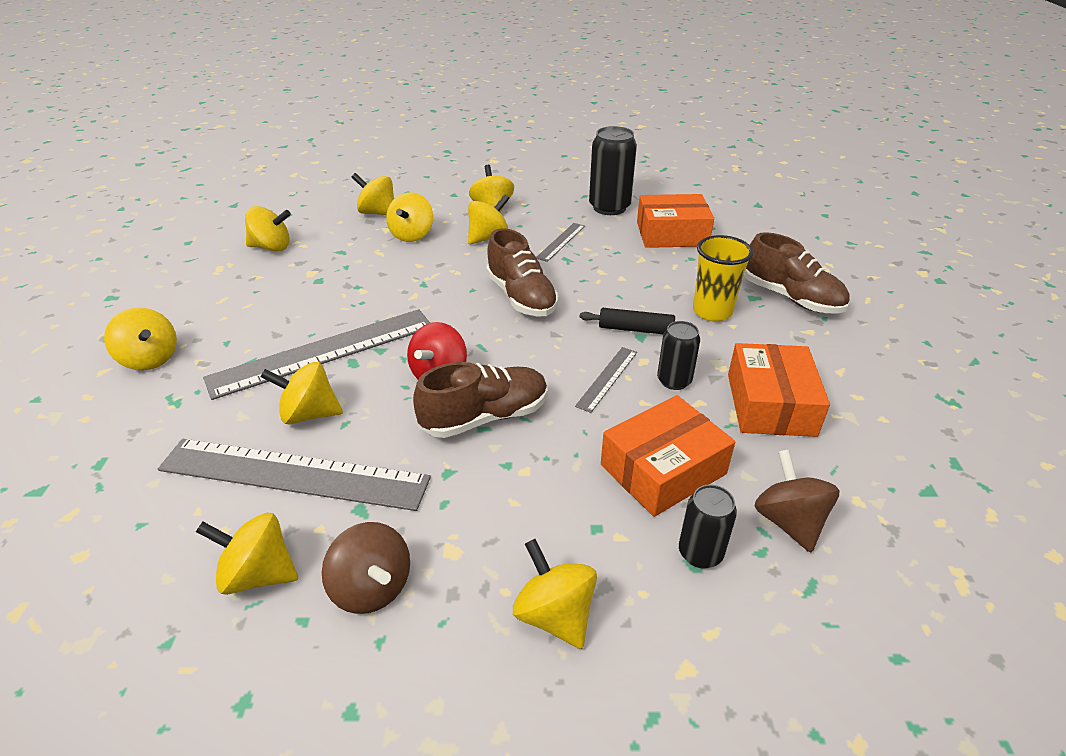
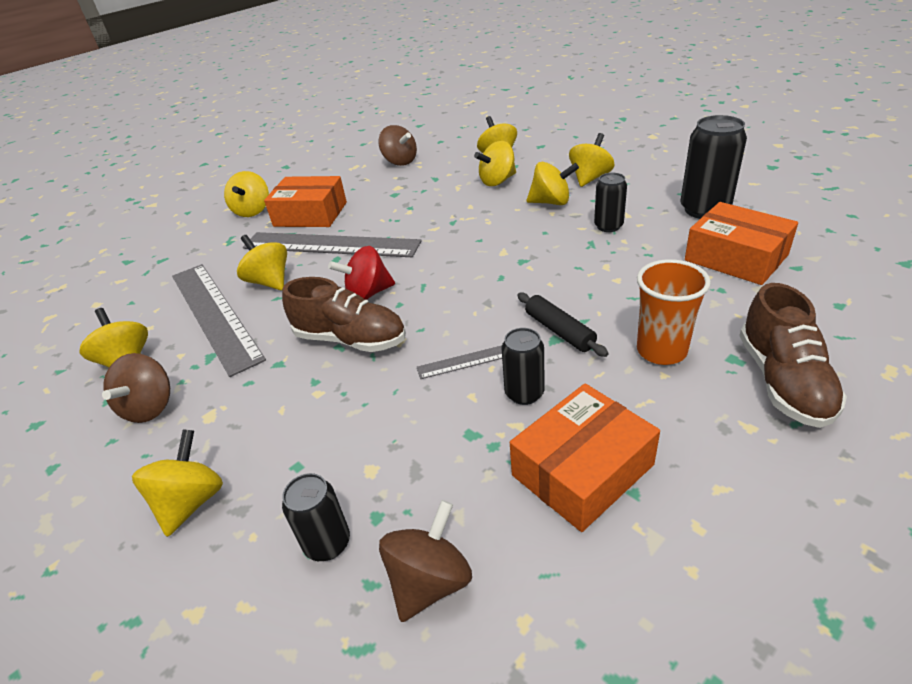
camera: 50 degrees right, 0 degrees up
(272, 247) = (400, 161): yellow spinning top -> brown spinning top
(521, 297) = (506, 261): brown shoe -> none
(561, 242) = (608, 226): grey ruler -> black can
(663, 469) = (403, 458): orange box -> orange box (310, 214)
(712, 311) = (661, 351): yellow cup -> orange cup

